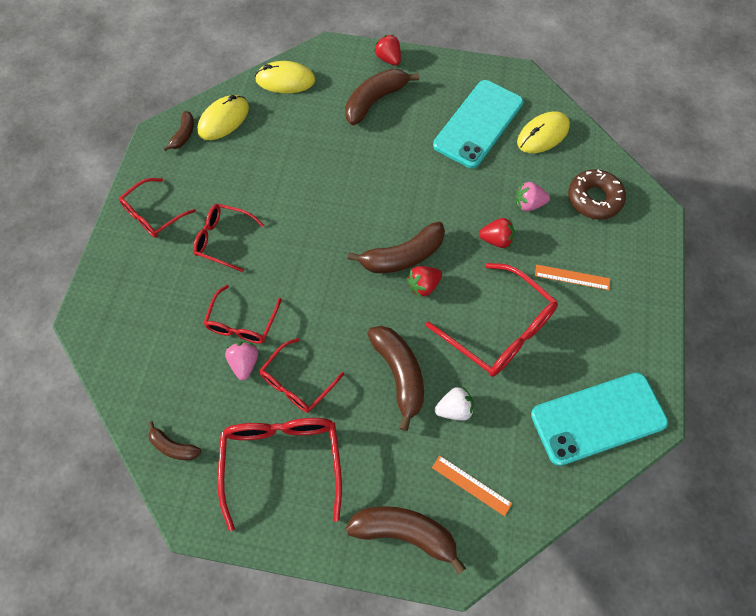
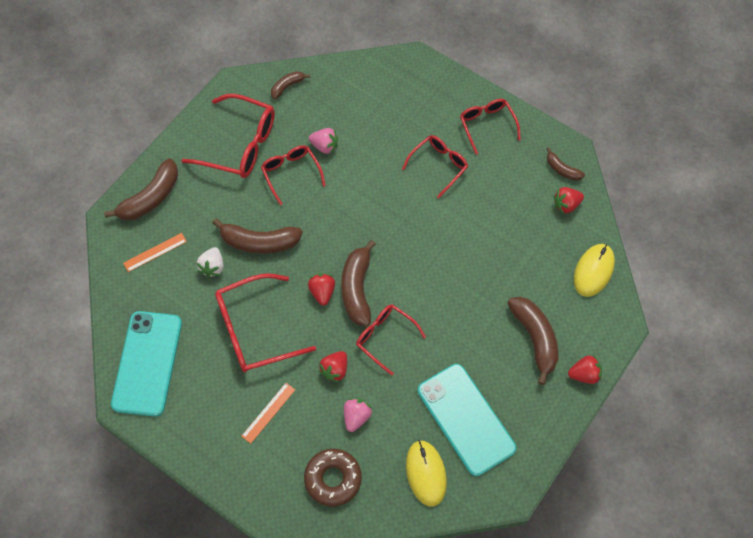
camera: 115 degrees right, 0 degrees up
(223, 120) = (566, 205): yellow mouse -> red strawberry
(242, 323) = (358, 155): red glasses -> red glasses (385, 337)

